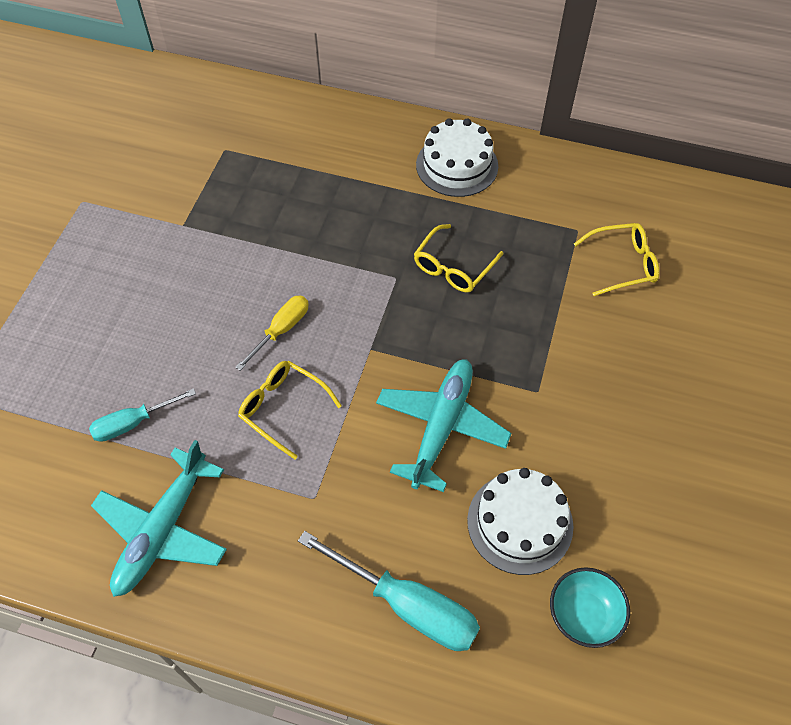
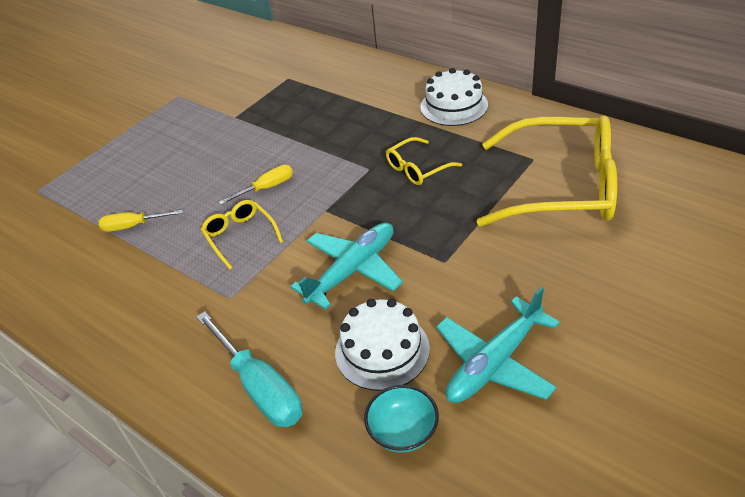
camera: 25 degrees right, 15 degrees down
(133, 423) = (133, 226): turquoise screwdriver -> yellow screwdriver
(163, 529) = (113, 295): turquoise plane -> turquoise plane (494, 362)
(623, 264) = (562, 187): yellow glasses -> yellow glasses, size x2.18

